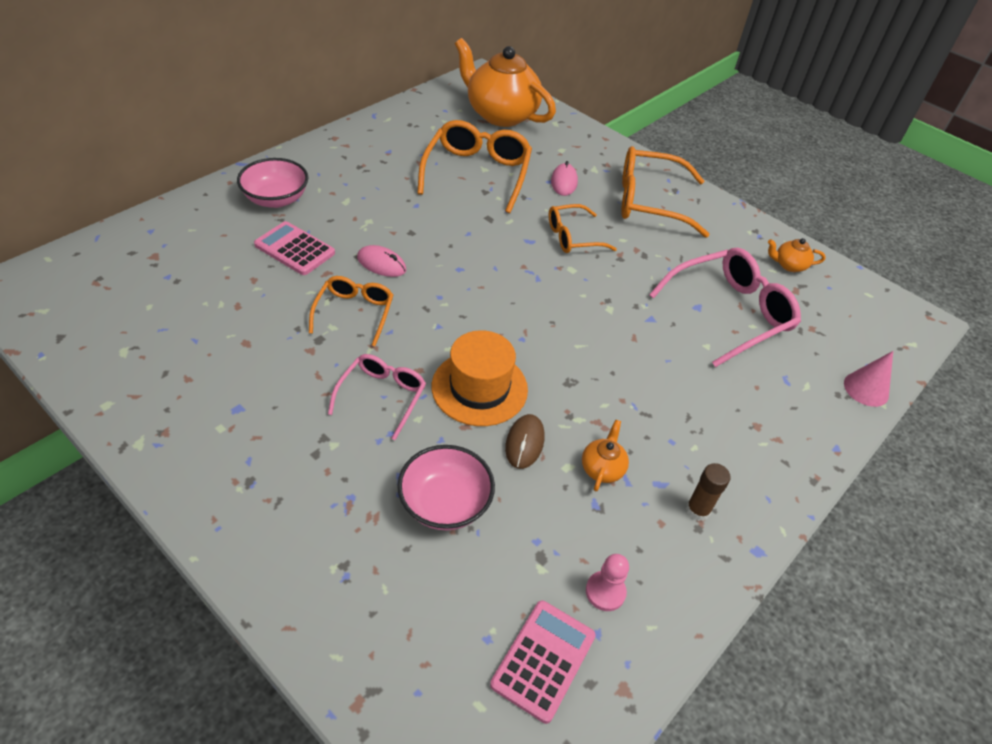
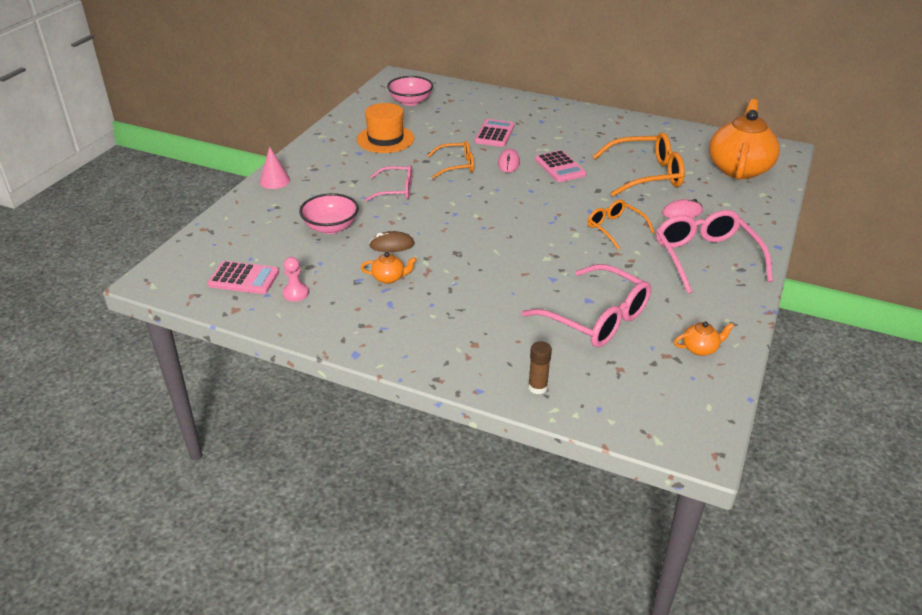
camera: 75 degrees right, 10 degrees down
(276, 199) = (534, 116): pink bowl -> pink bowl (410, 101)
(420, 226) = (560, 167): none -> pink calculator
(479, 388) = (426, 220): orange hat -> orange hat (385, 139)
(650, 202) = (706, 258): orange glasses -> pink glasses
(697, 510) = (376, 323): brown glue stick -> brown glue stick (537, 387)
(789, 265) = (700, 348): orange teapot -> orange teapot turned 90 degrees clockwise
(866, 389) = (565, 407): pink cone -> pink cone (275, 181)

